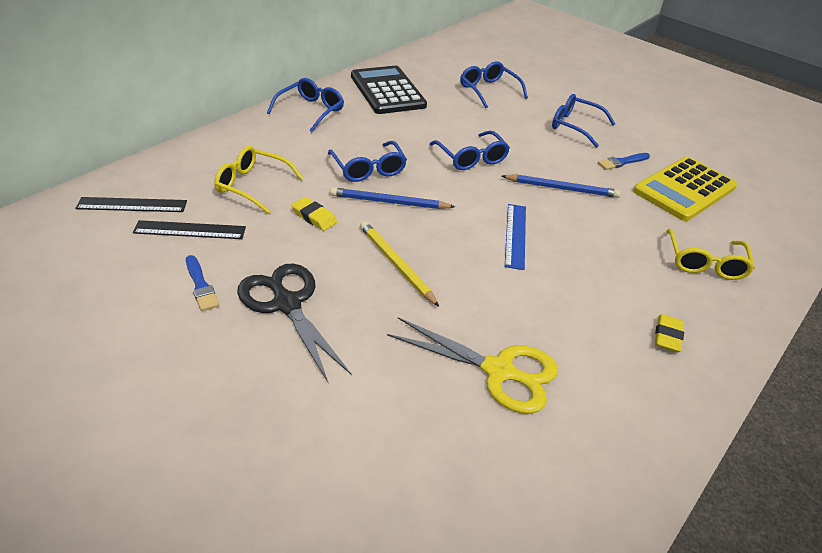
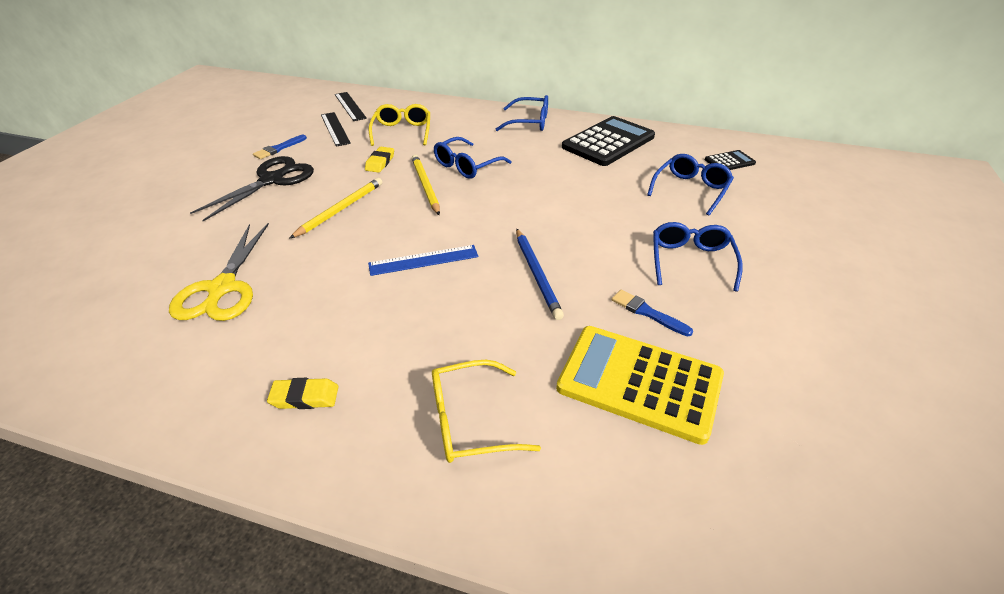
camera: 70 degrees right, 0 degrees up
(389, 202) = (425, 186): blue pencil -> yellow pencil
(460, 61) = (729, 161): none -> black calculator
(471, 158) = (538, 209): blue glasses -> none

